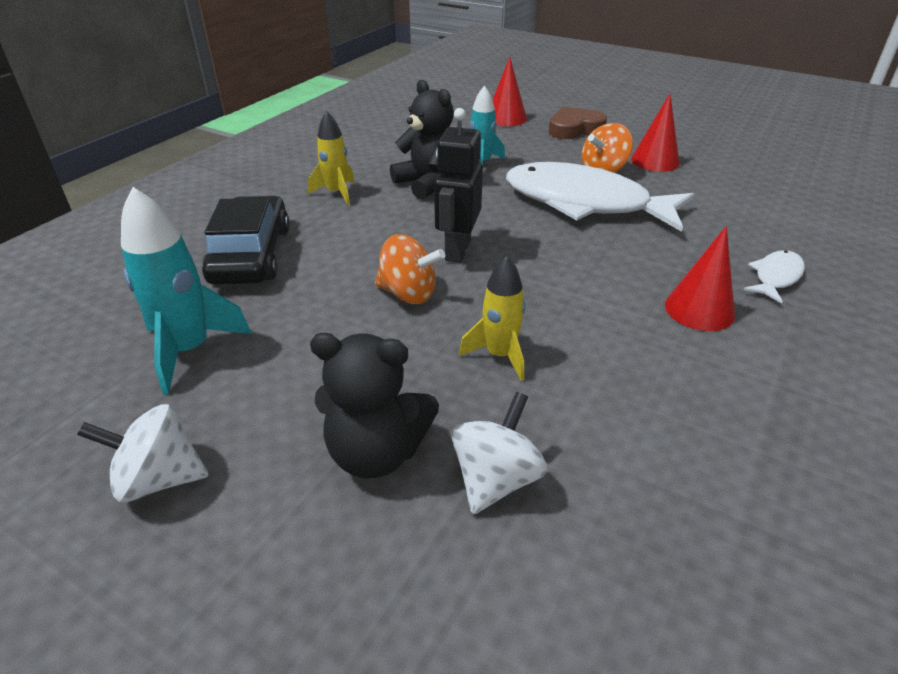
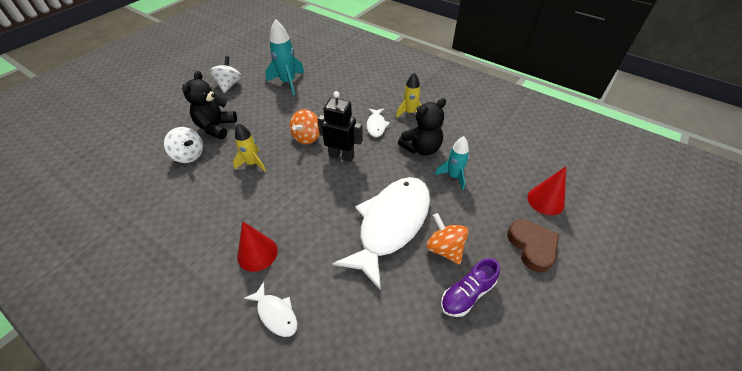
camera: 95 degrees right, 10 degrees up
(251, 254) = (351, 90): black car -> none
(372, 222) = (376, 125): none -> white fish
(655, 161) = (467, 294): red cone -> purple shoe

